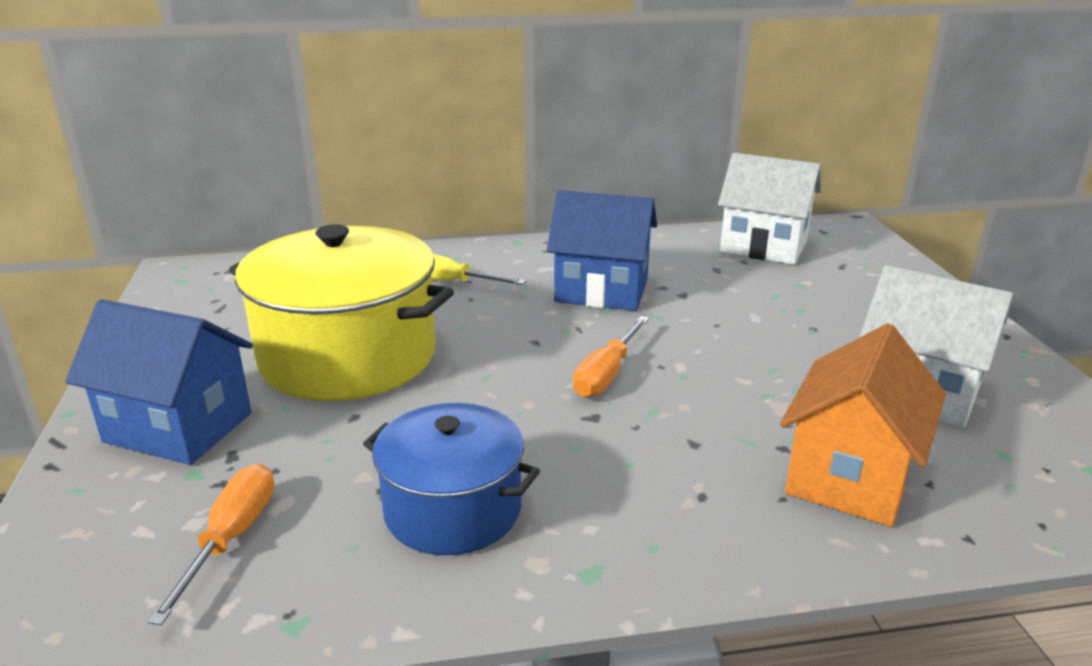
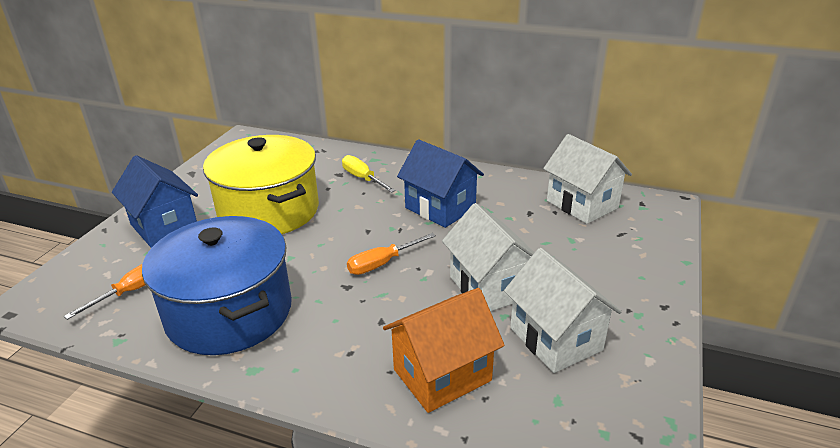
camera: 30 degrees right, 5 degrees up
(453, 509) = (229, 312): blue pot -> blue pot, size x1.66
(775, 361) = (489, 287): none -> white house

